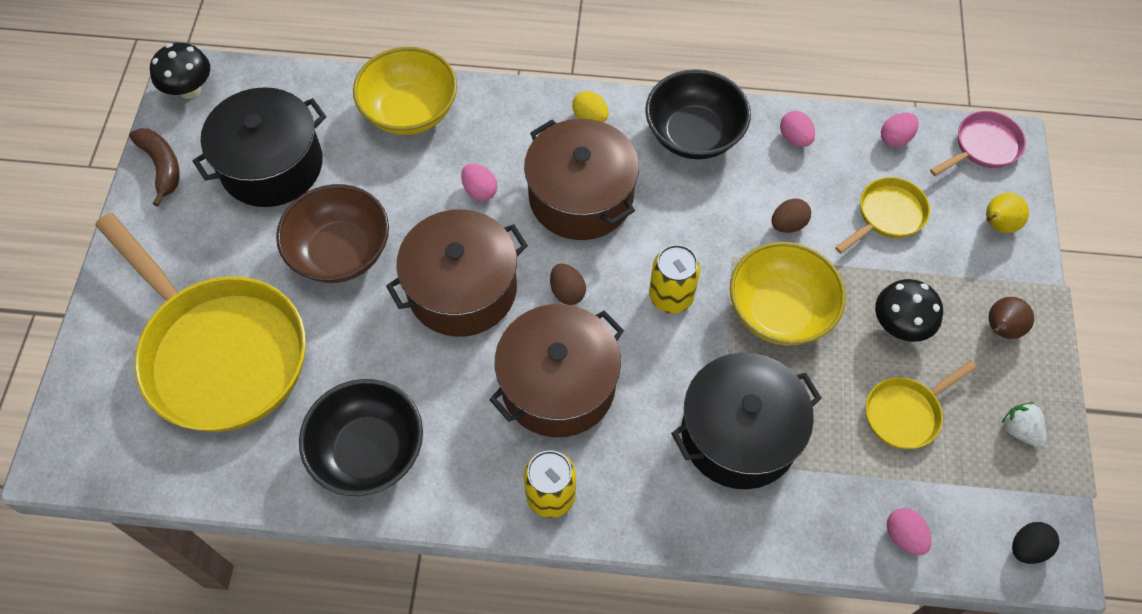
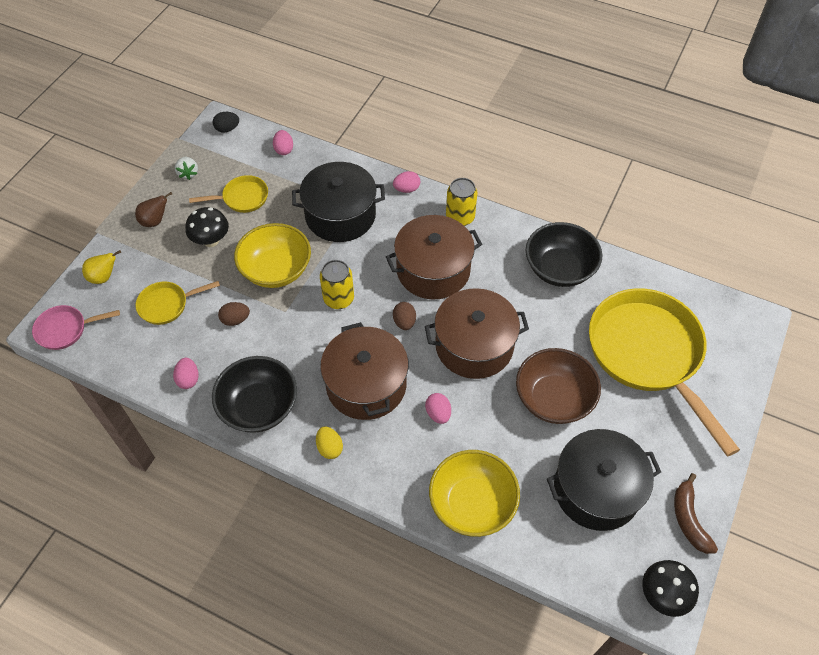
camera: 160 degrees left, 5 degrees down
(895, 138) = (119, 355): pink egg -> pink egg (406, 189)

